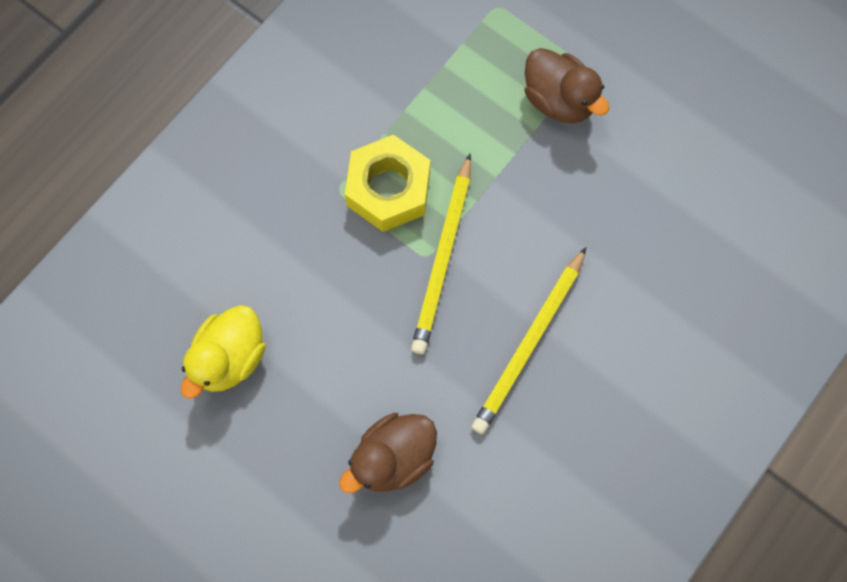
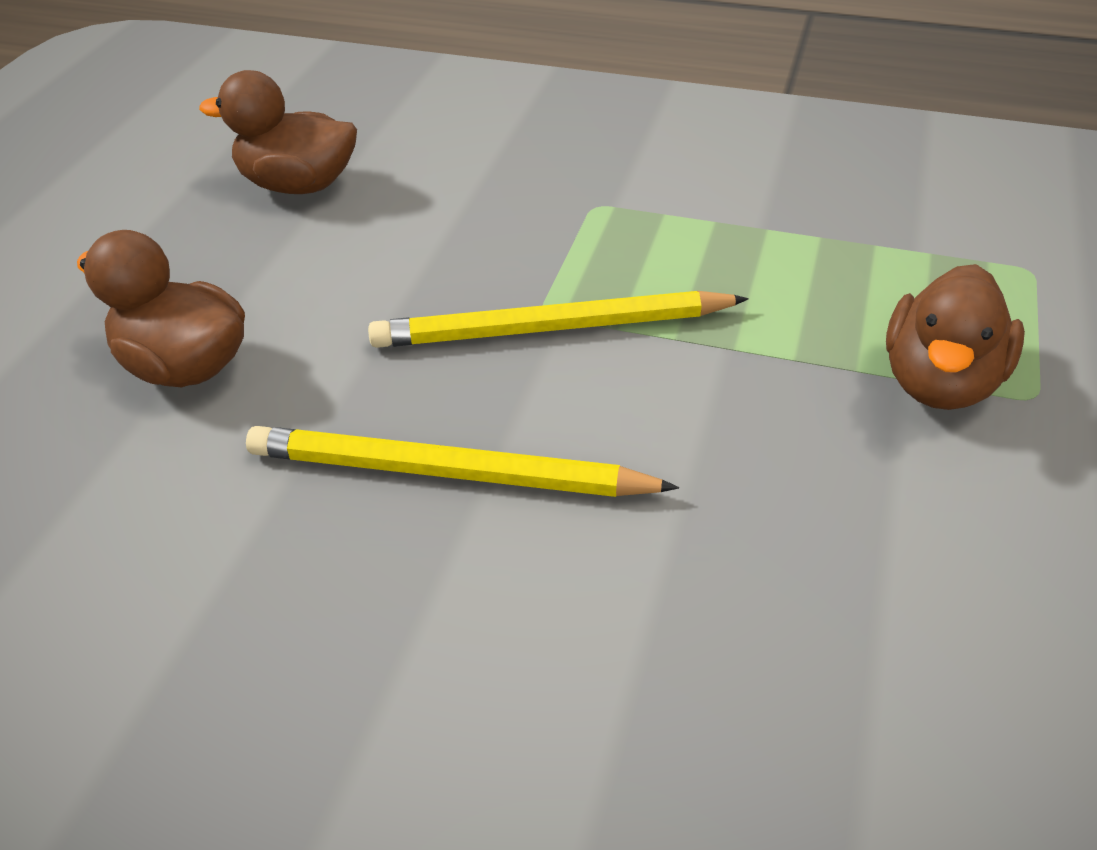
camera: 70 degrees right, 30 degrees down
(230, 357) = (298, 185): yellow duck -> brown duck
(388, 189) = (628, 247): yellow nut -> none

